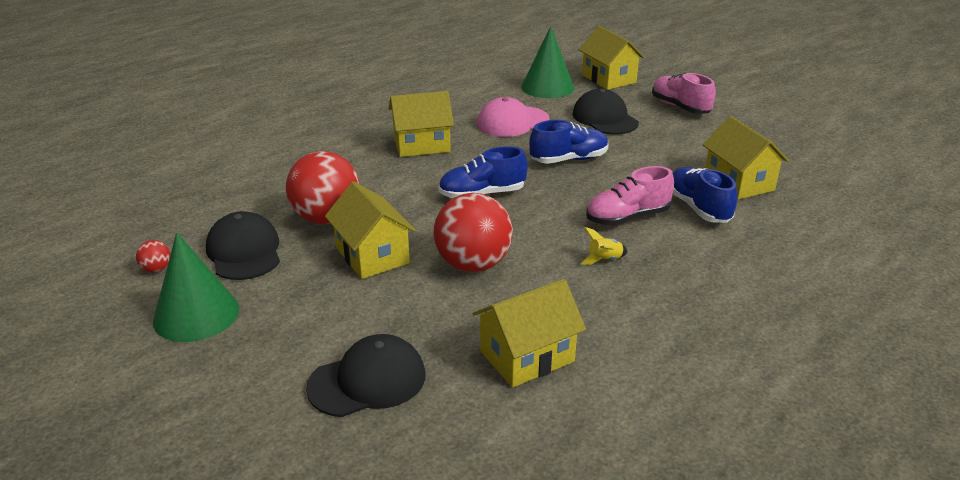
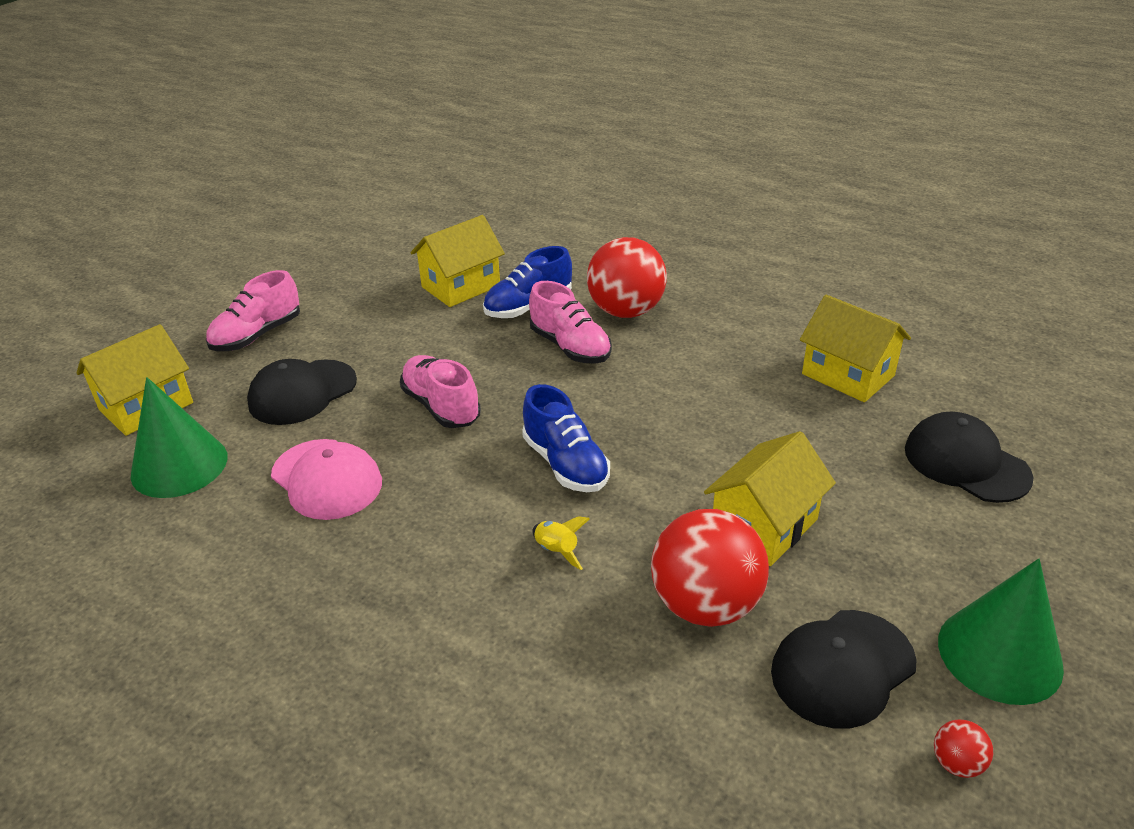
camera: 105 degrees left, 5 degrees up
(421, 145) = (433, 565): yellow house -> none
(473, 264) = (728, 437): red ball -> red ball (626, 311)
(569, 159) = (441, 406): blue shoe -> pink shoe
(604, 260) = (663, 352): yellow rocket -> yellow rocket (557, 551)

